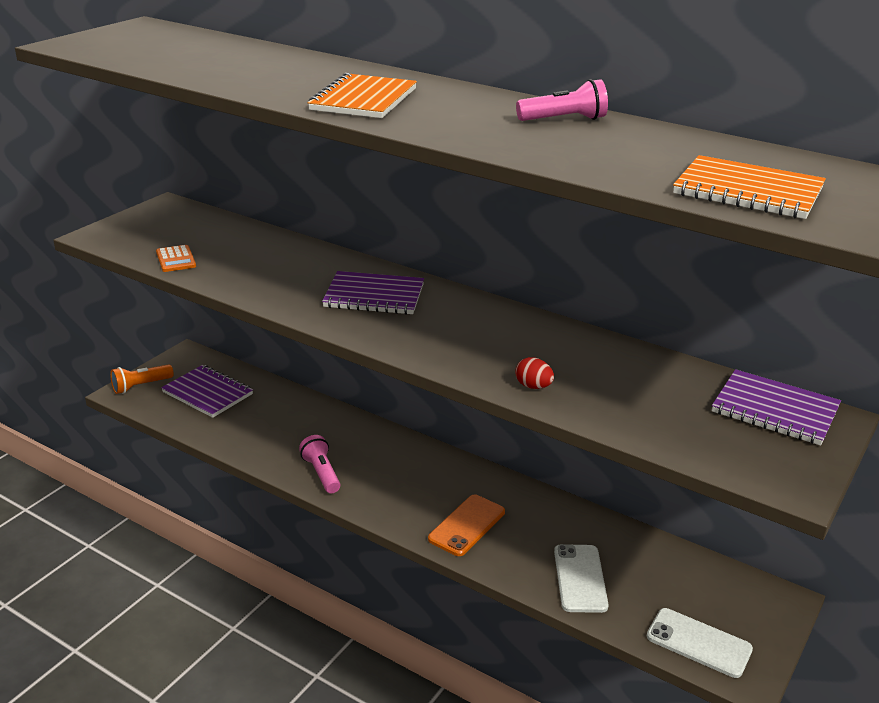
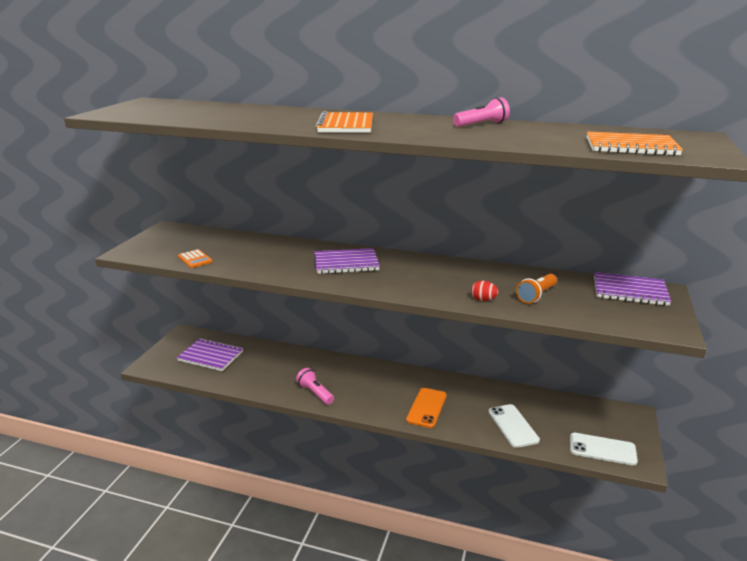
camera: 15 degrees left, 5 degrees down
(141, 386) = (159, 359): orange flashlight -> orange flashlight (536, 295)

